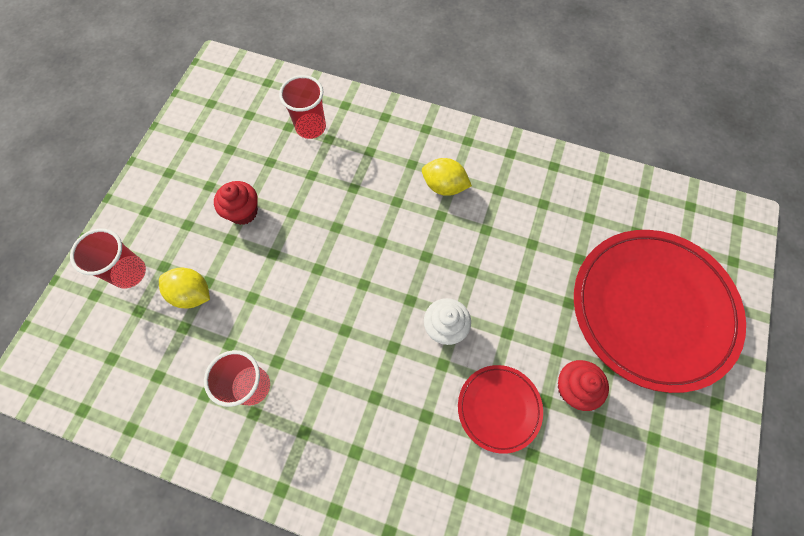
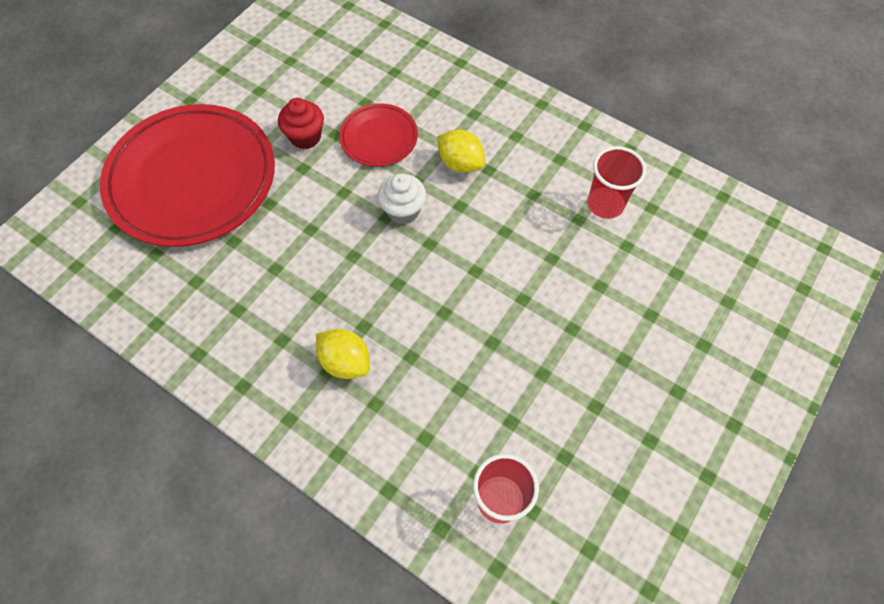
camera: 165 degrees left, 5 degrees down
(129, 273) = (744, 347): red cup -> none
(192, 294) = (668, 305): yellow lemon -> yellow lemon (460, 163)
(243, 212) = (605, 390): red cupcake -> none

